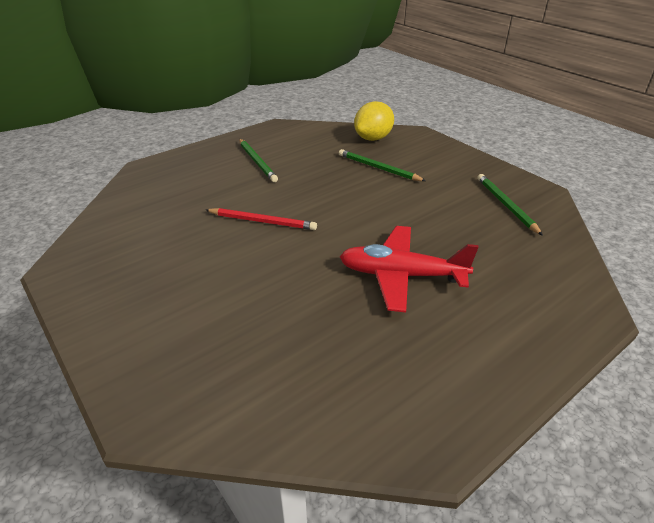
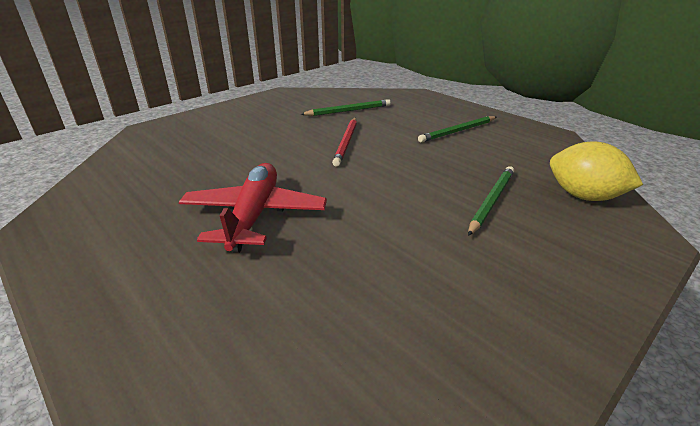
camera: 85 degrees right, 5 degrees down
(505, 205) = (435, 328): green pencil -> green pencil (348, 111)

